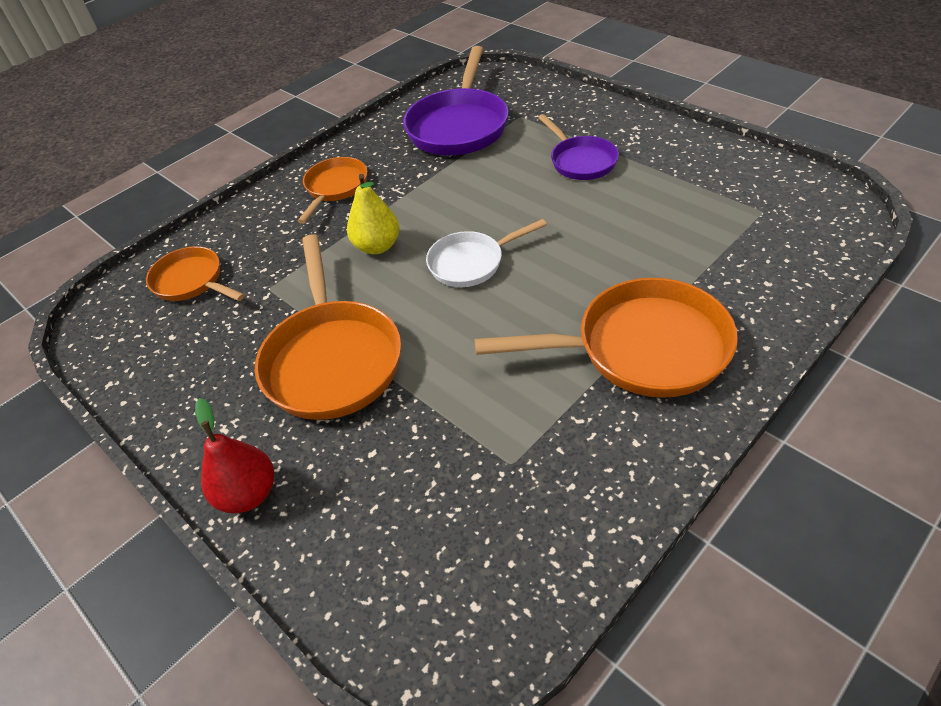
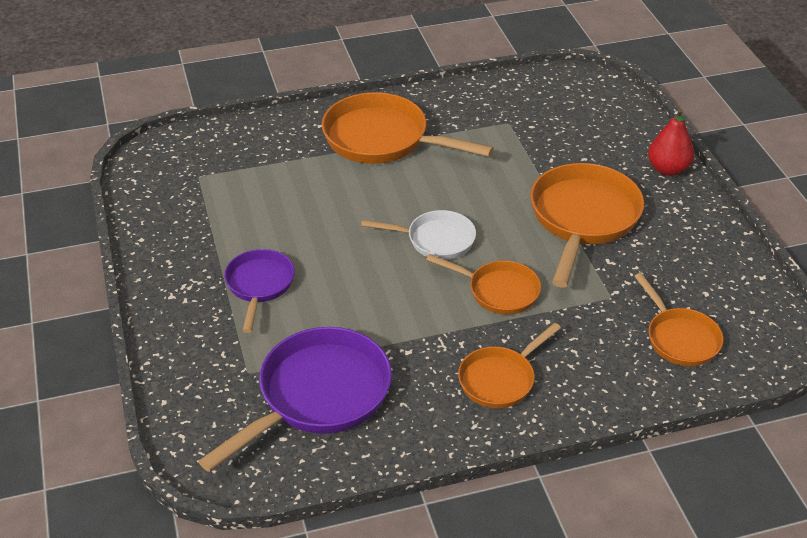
camera: 155 degrees left, 5 degrees down
(377, 246) = (499, 291): yellow pear -> orange pan

